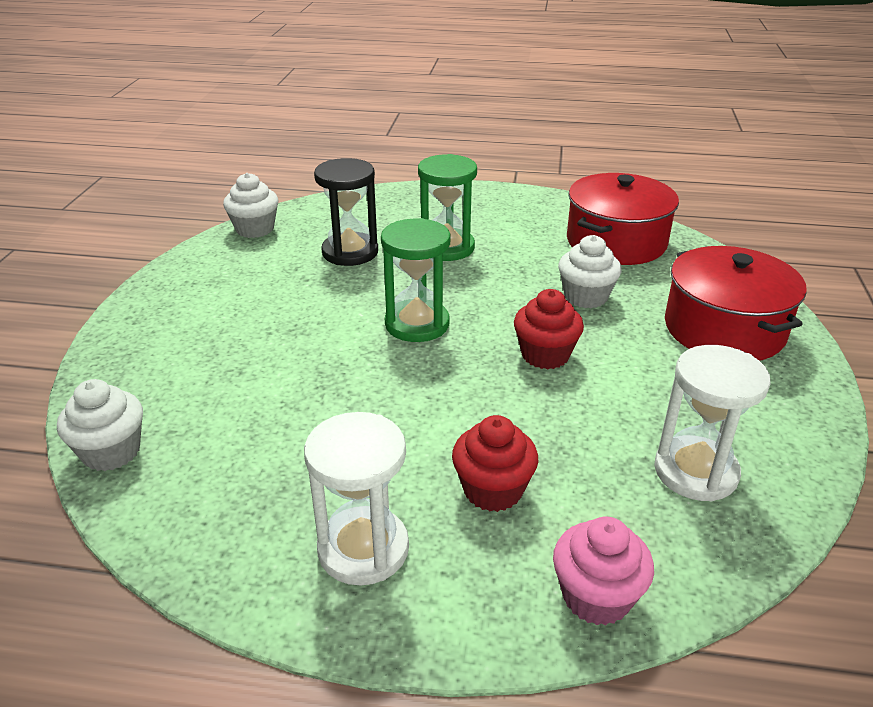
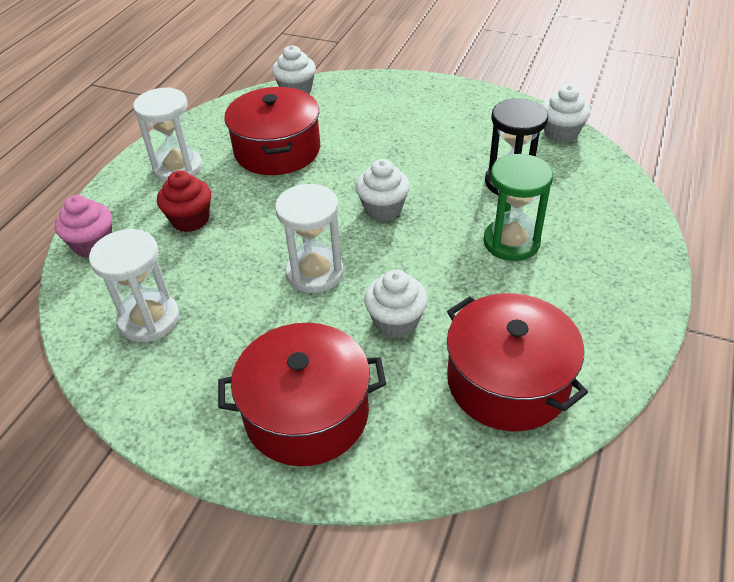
camera: 105 degrees right, 10 degrees up
(299, 436) = (277, 150): none -> red pot
(417, 324) = (383, 209): green hourglass -> white cupcake
(545, 355) = (315, 273): red cupcake -> white hourglass

